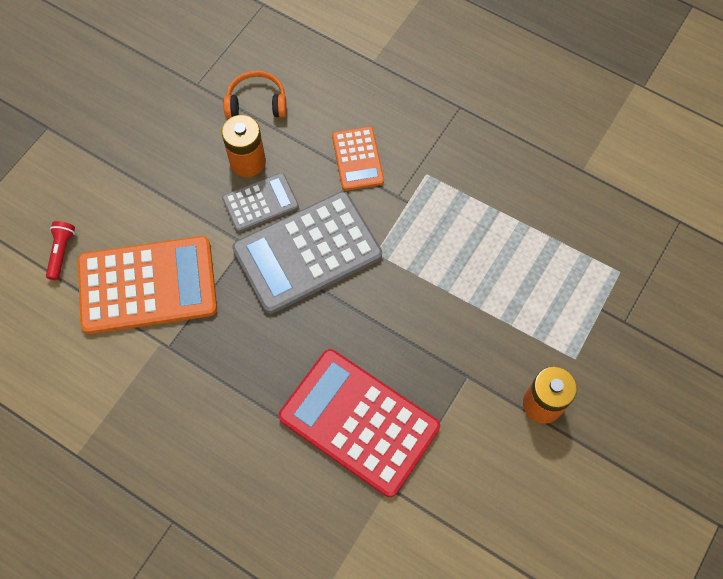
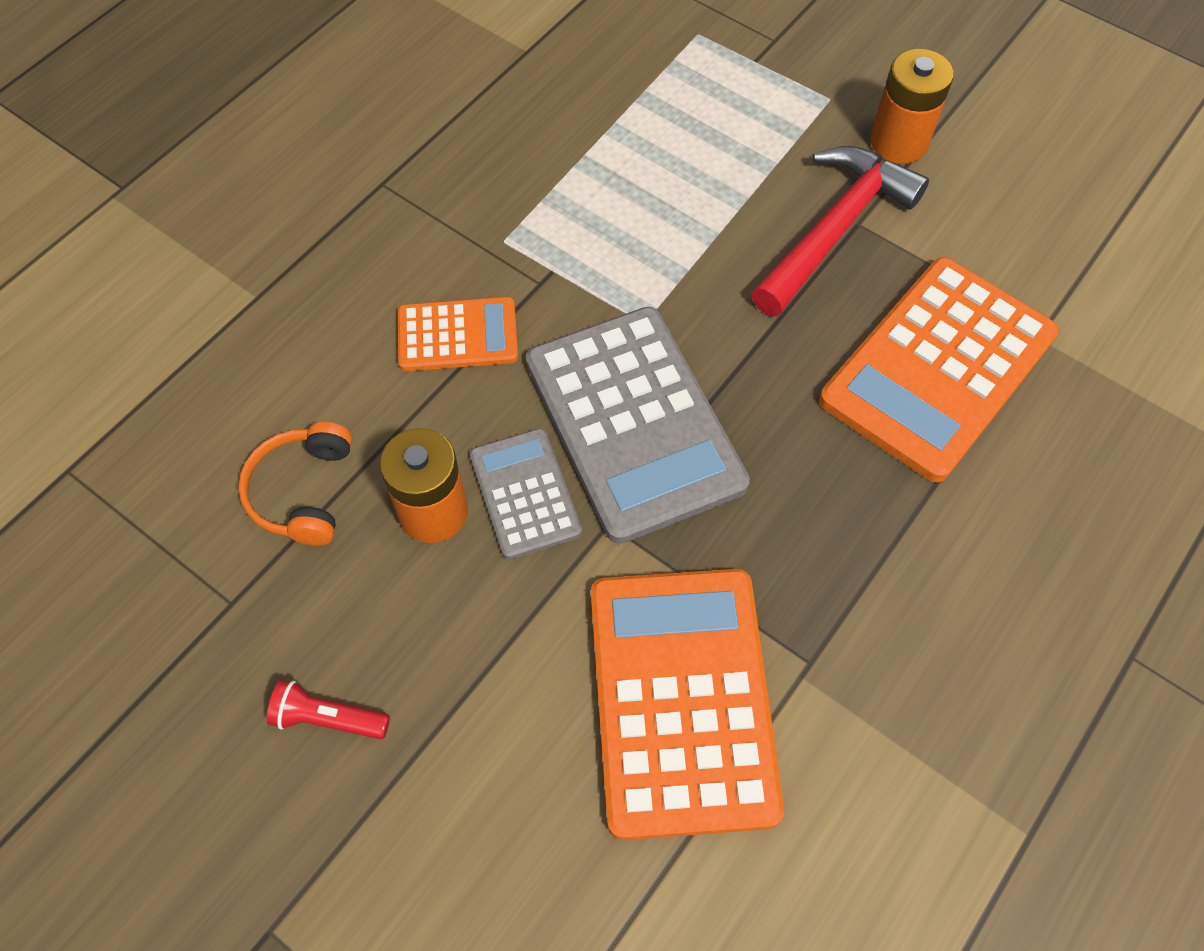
camera: 85 degrees left, 5 degrees down
(62, 252) = (594, 881): red flashlight -> red flashlight (328, 718)
(359, 422) = (938, 368): red calculator -> orange calculator
(461, 361) = (835, 229): none -> red hammer

